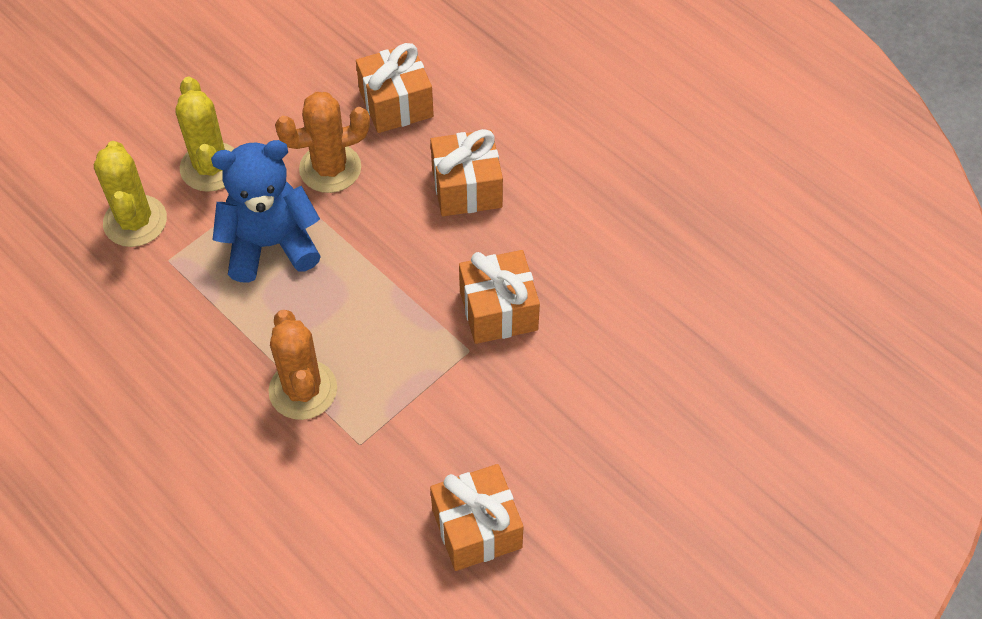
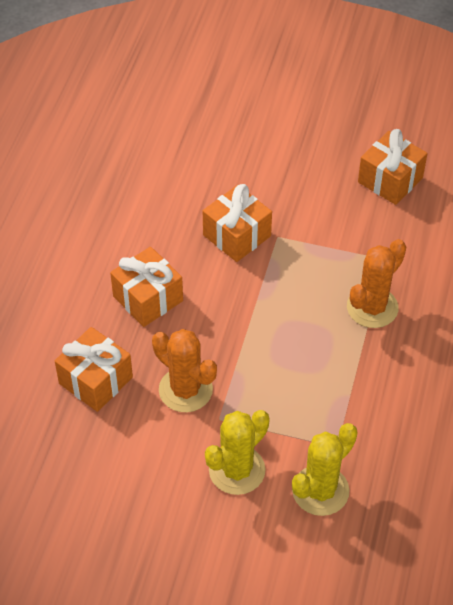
camera: 120 degrees left, 5 degrees down
(270, 245) = (277, 389): blue teddy bear -> none

